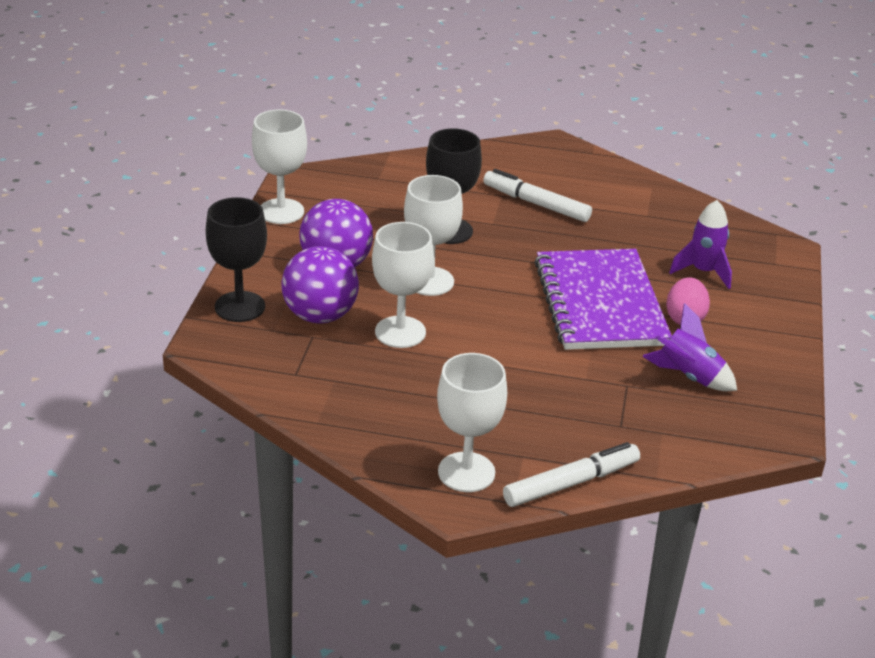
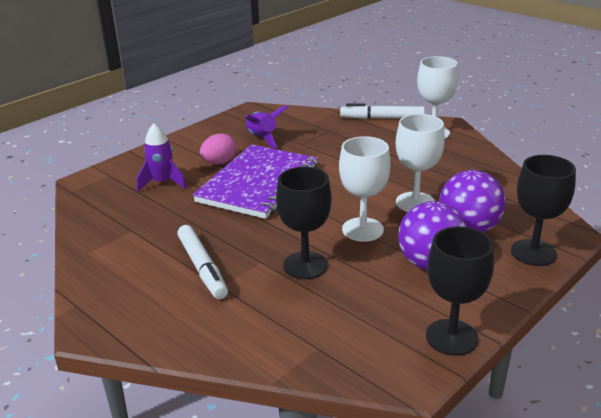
camera: 145 degrees left, 5 degrees down
(281, 211) = (451, 337): white goblet -> black goblet

